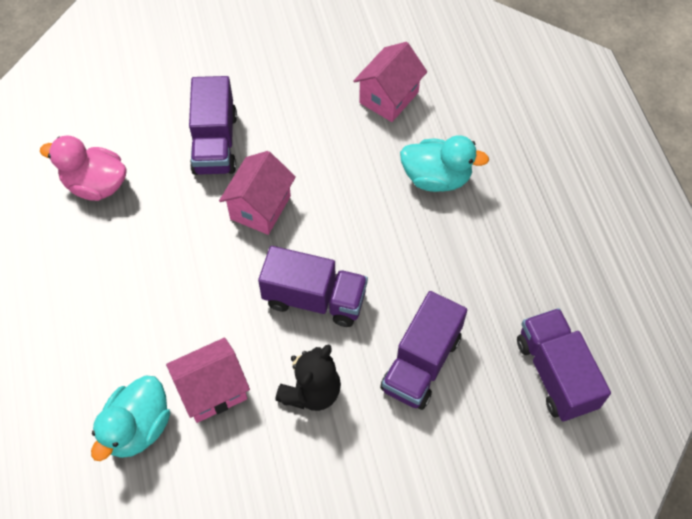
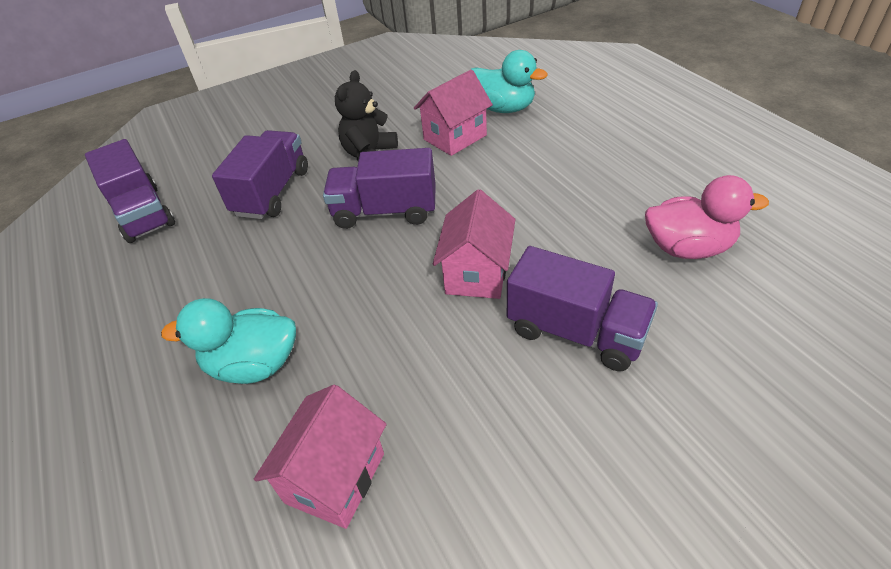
camera: 170 degrees right, 15 degrees down
(137, 428) = (503, 108): turquoise duck -> turquoise duck turned 105 degrees clockwise
(215, 143) = (575, 332): purple truck -> purple truck turned 135 degrees clockwise

